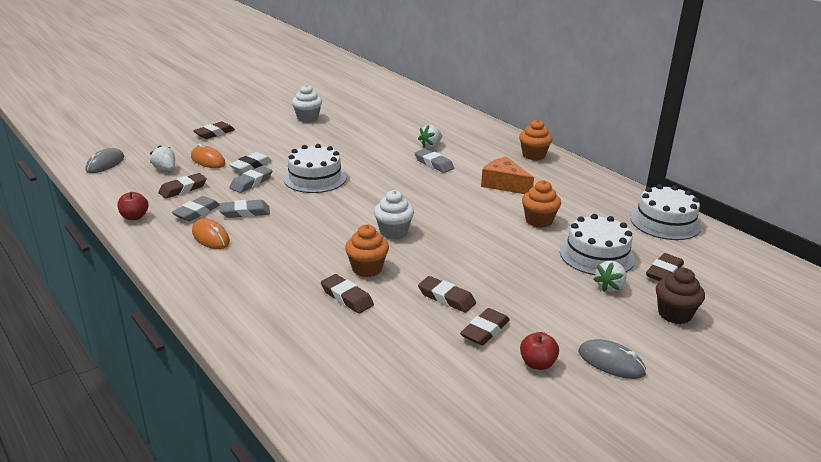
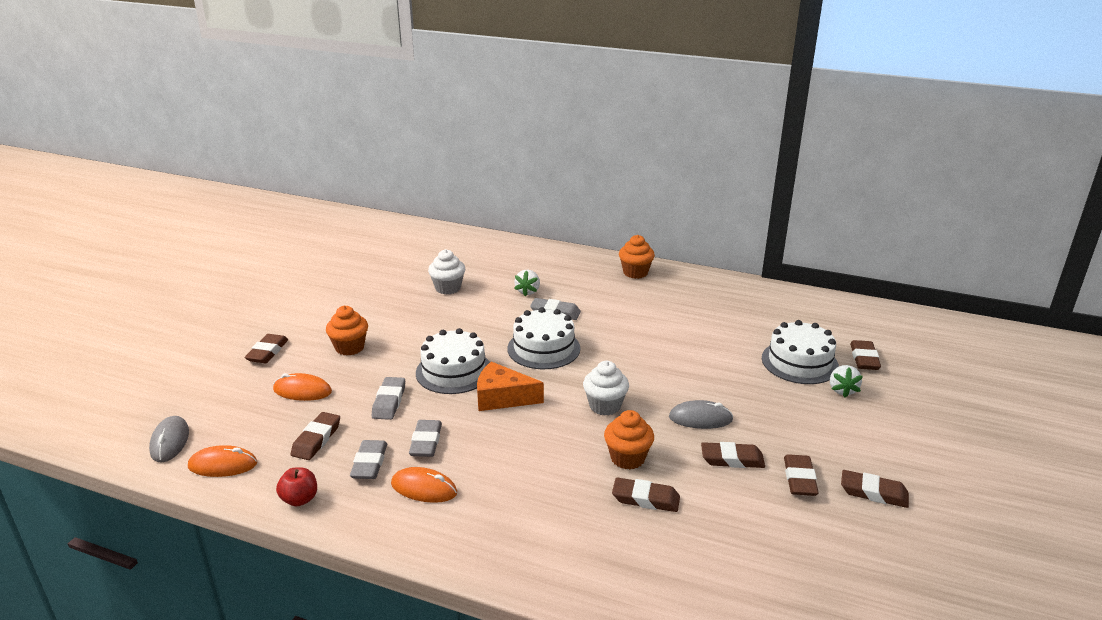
camera: 30 degrees left, 0 degrees up
(117, 185) = (223, 465): none -> orange mouse
(165, 169) = (262, 421): white strawberry -> none
(245, 212) = (426, 442): grey eraser -> grey eraser turned 45 degrees counterclockwise
(251, 166) = (363, 380): white eraser -> none
(307, 118) = (358, 298): white cupcake -> white cupcake (448, 288)
(504, 184) = (645, 314): orange cheese -> orange cheese (502, 398)
(537, 364) = (873, 493): red apple -> brown eraser
(539, 221) = (717, 344): orange cupcake -> orange cupcake (349, 347)
(611, 362) = (921, 465): grey mouse -> grey mouse (700, 418)
(665, 222) = (813, 308): white cake -> white cake (543, 348)
(674, 314) = (913, 397): brown cupcake -> none

